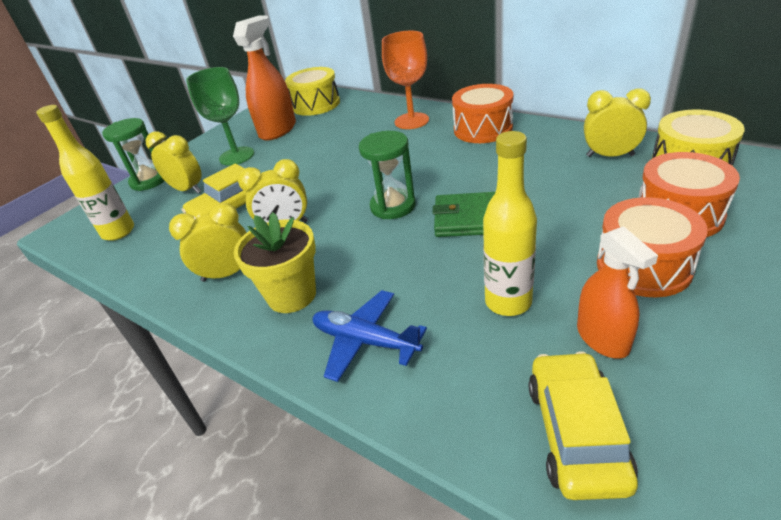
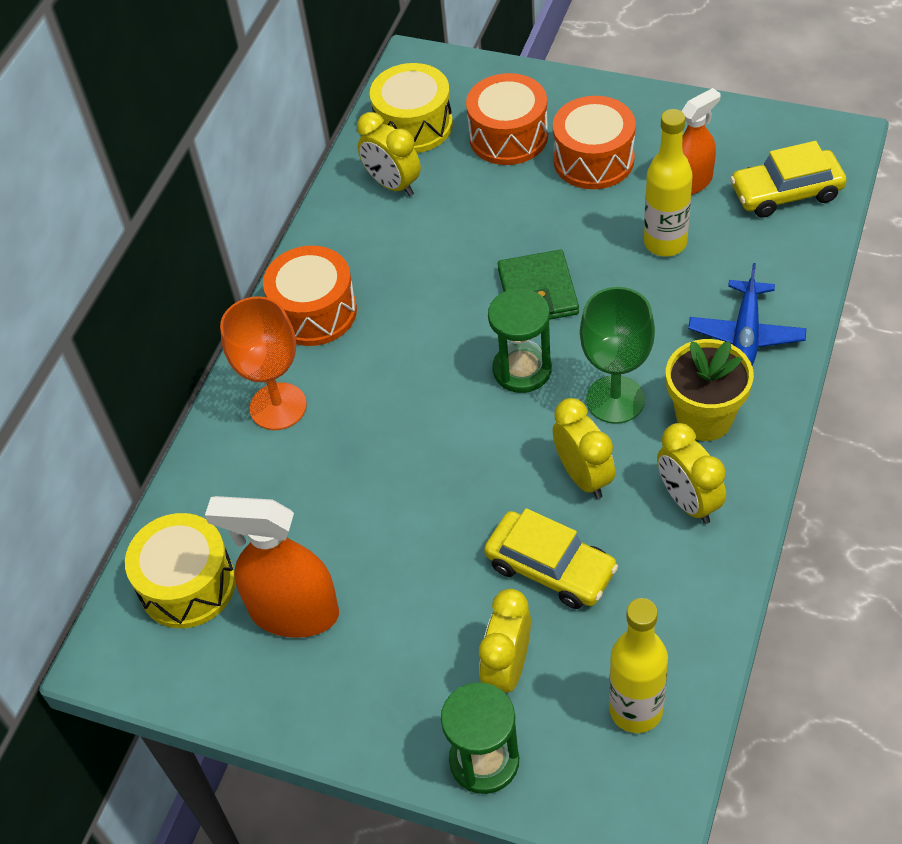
camera: 105 degrees left, 15 degrees up
(236, 156) = (393, 641): green goblet -> green goblet (615, 399)
(610, 156) = (393, 184): yellow clock -> yellow clock turned 45 degrees counterclockwise

